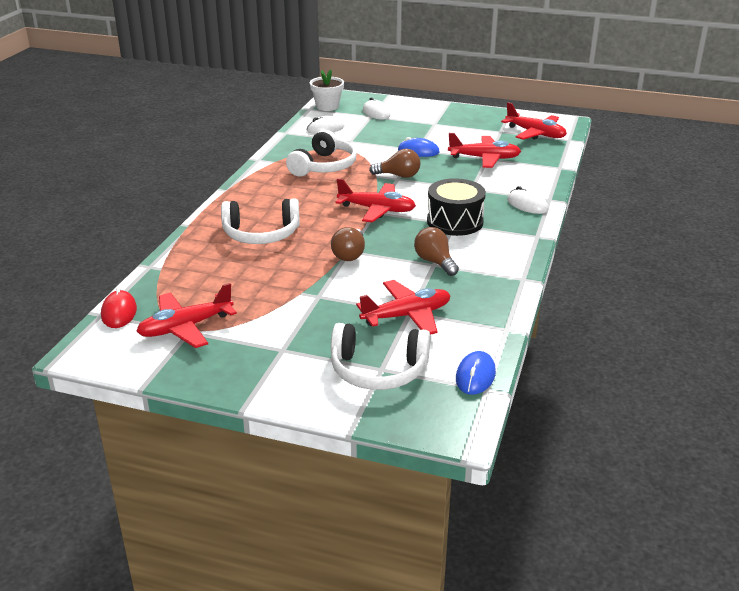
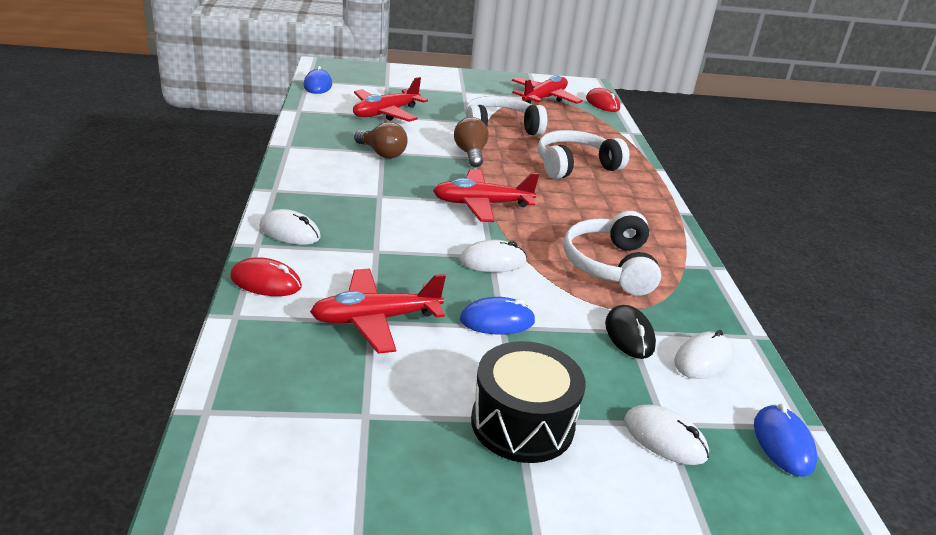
camera: 155 degrees right, 0 degrees up
(327, 106) = (783, 443): white flower pot -> blue mouse
(352, 139) = (629, 335): none -> black mouse
(378, 370) = (388, 85): white headphones -> white headphones (500, 128)
(398, 176) = (492, 261): brown light bulb -> white mouse
(455, 221) = (379, 198): black drum -> black drum (522, 423)
(535, 133) = (284, 420): red plane -> none
(543, 180) = (266, 282): none -> red mouse

